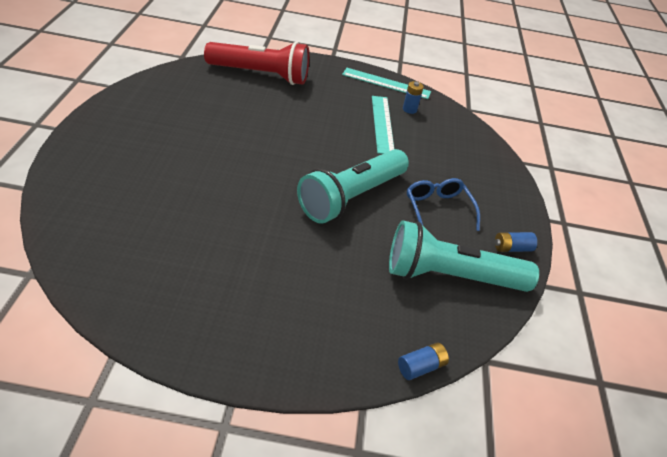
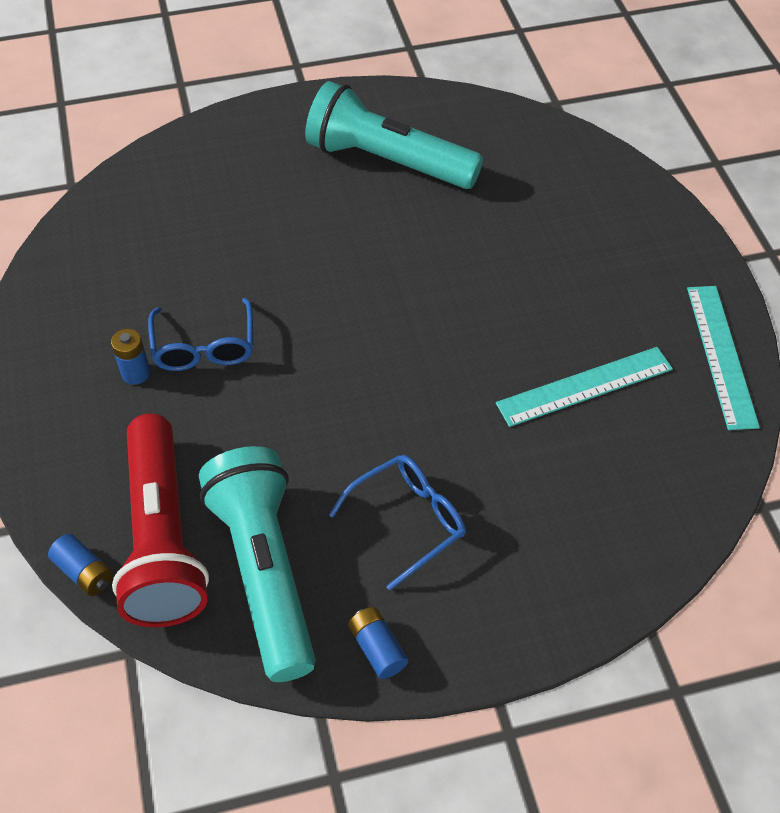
camera: 75 degrees right, 10 degrees up
(261, 75) = (585, 197): red flashlight -> red flashlight (162, 538)
(264, 248) = (204, 347): none -> blue glasses
(351, 197) = (363, 404): turquoise flashlight -> turquoise flashlight (387, 161)
(409, 109) = (665, 412): blue battery -> blue battery (136, 373)

